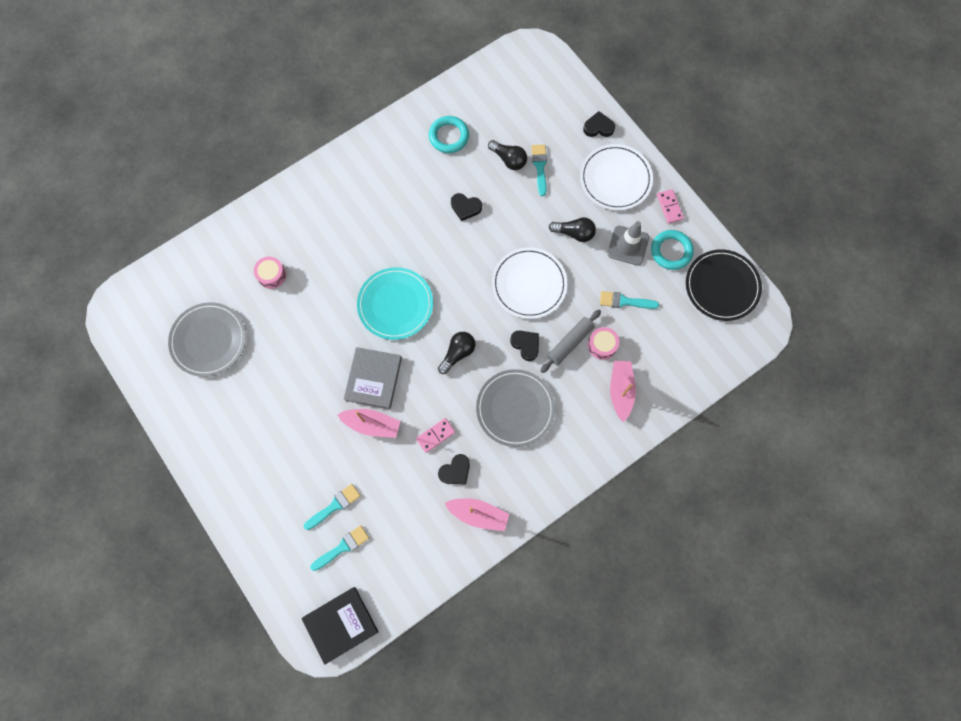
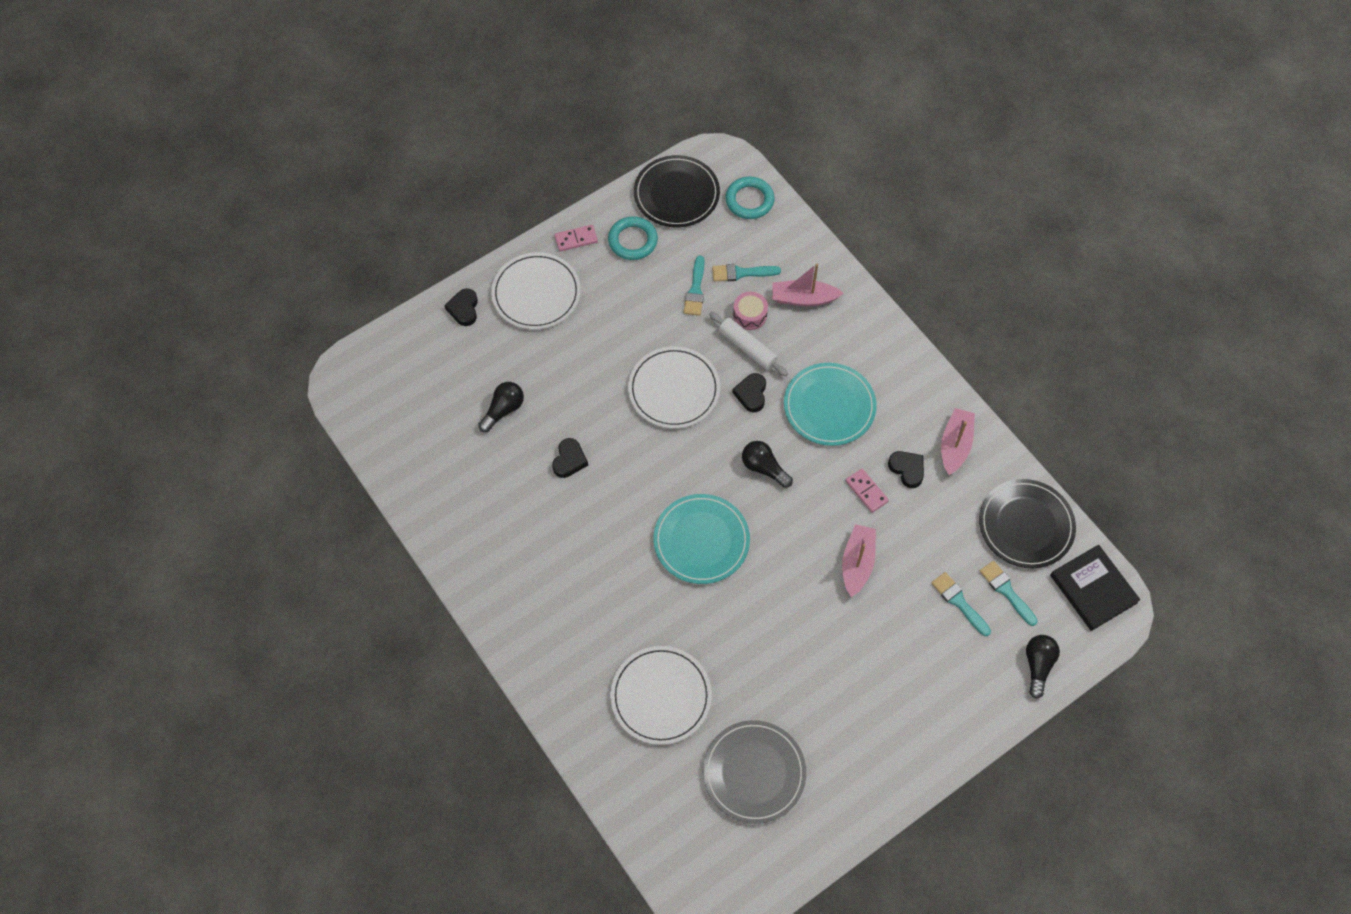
camera: 90 degrees left, 10 degrees down
(272, 275) = (661, 696): pink drum -> white plate
(373, 379) = (799, 563): grey book -> none
(401, 570) = (1026, 525): none -> black plate
(449, 136) = (465, 481): turquoise ring -> turquoise ring (749, 200)
(515, 408) = (829, 406): grey plate -> turquoise plate
(526, 345) = (751, 394): black heart -> black heart turned 45 degrees counterclockwise
(540, 167) = (516, 375): turquoise brush -> turquoise brush (741, 273)
(570, 343) = (748, 347): grey rolling pin -> white rolling pin
(574, 233) = (607, 339): black light bulb -> black light bulb (1038, 665)
(628, 245) = (625, 284): grey traffic cone -> none

